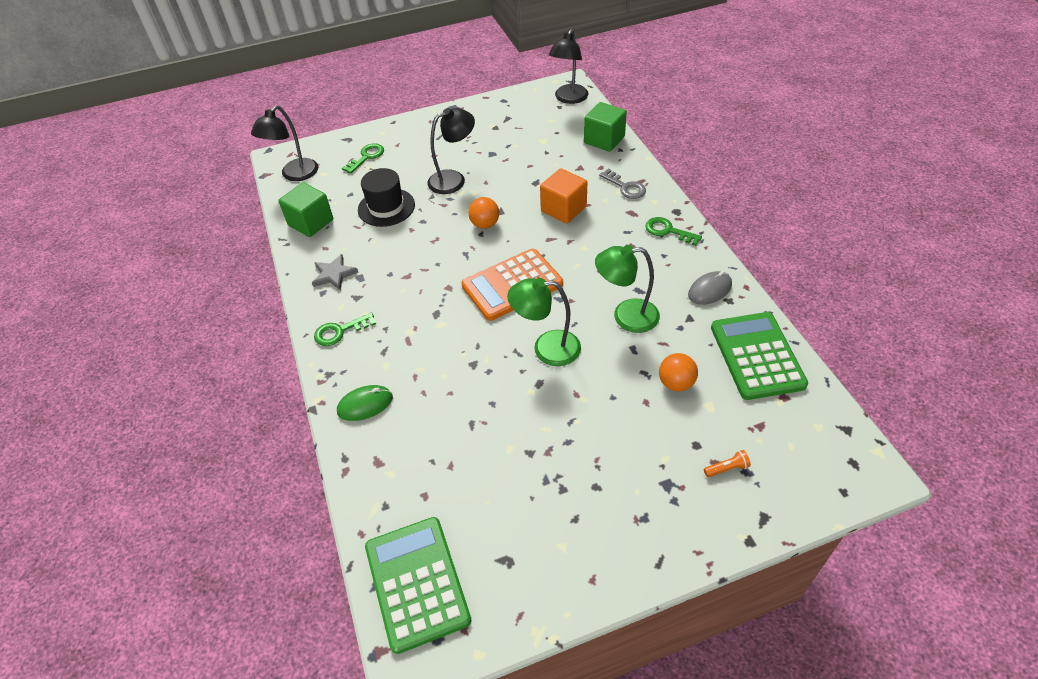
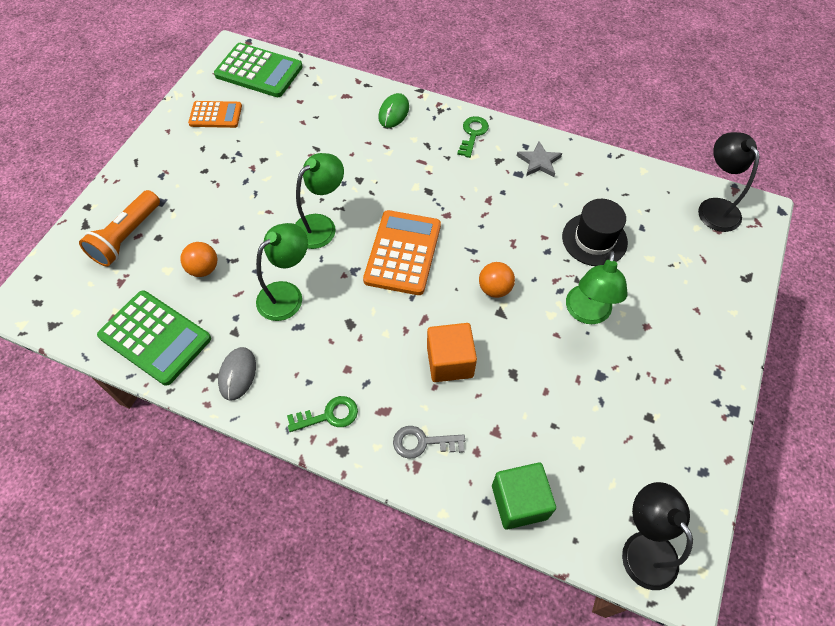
camera: 130 degrees right, 10 degrees up
(311, 222) = (624, 182): green cube -> none
(366, 157) = (696, 273): green key -> none
(454, 179) = (587, 313): black lamp -> green lamp
(523, 555) = (215, 115): none -> orange calculator
(727, 468) = (127, 237): orange flashlight -> orange flashlight, size x2.41

